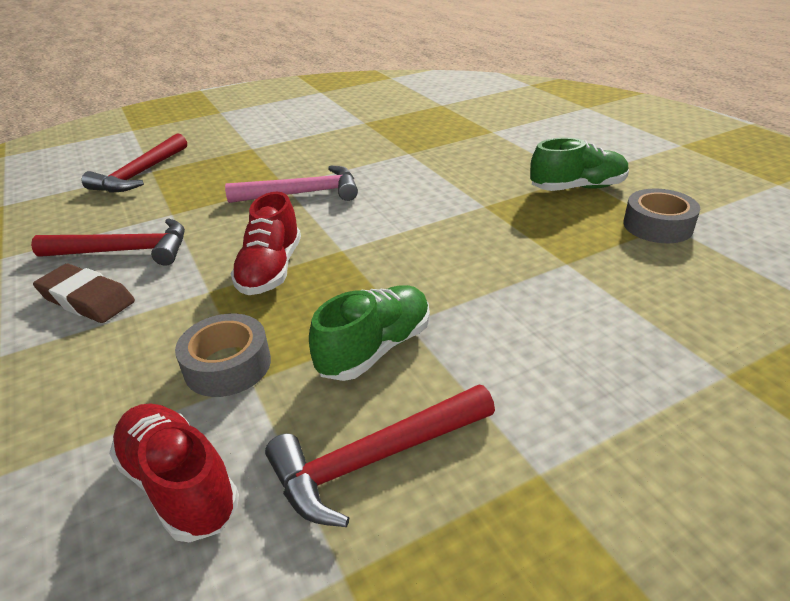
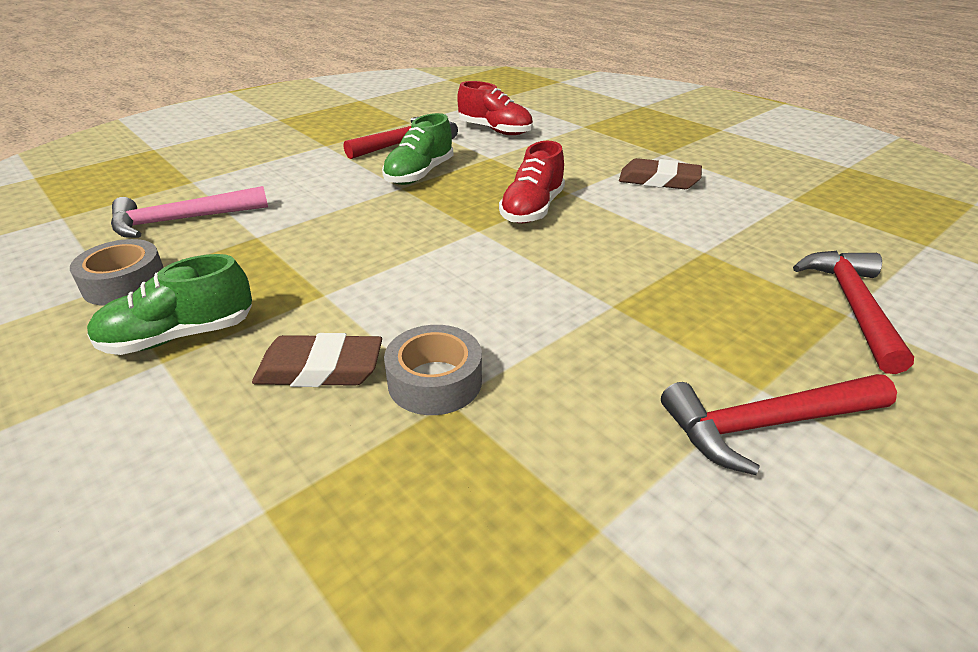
camera: 165 degrees right, 0 degrees up
(124, 251) = (689, 212): red hammer -> red hammer (767, 424)
(227, 365) = (511, 161): grey tape -> grey tape (435, 381)
(271, 270) = (532, 209): red shoe -> red shoe turned 150 degrees counterclockwise
(302, 193) = (573, 292): pink hammer -> pink hammer (182, 220)
(478, 168) = (320, 368): none -> brown eraser

